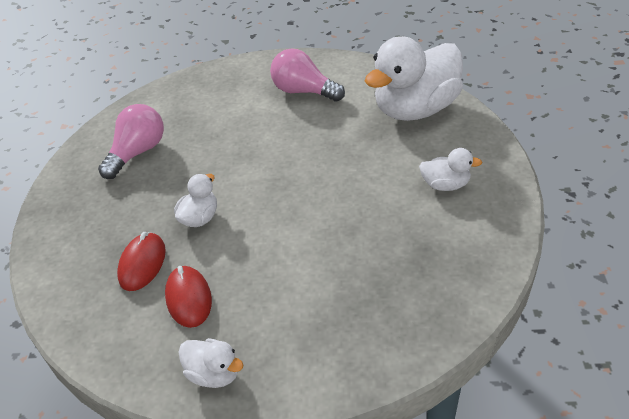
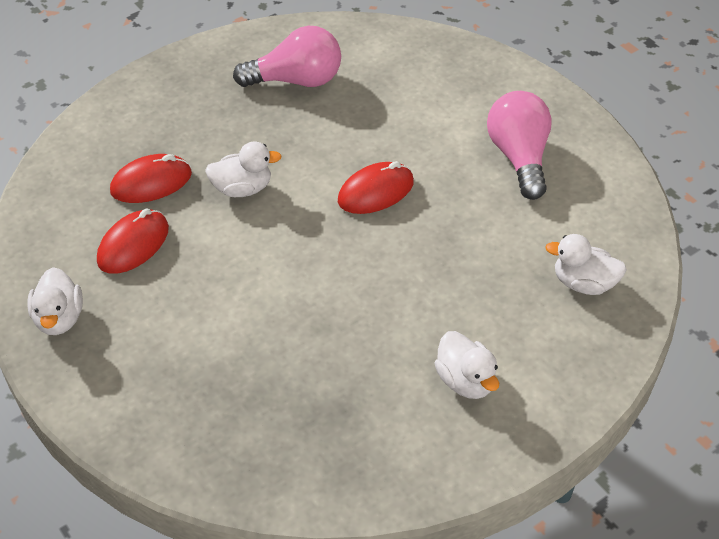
camera: 50 degrees right, 5 degrees up
(268, 158) = (375, 192): none -> red mouse
(415, 109) = (583, 283): white duck -> white duck, size x0.45

